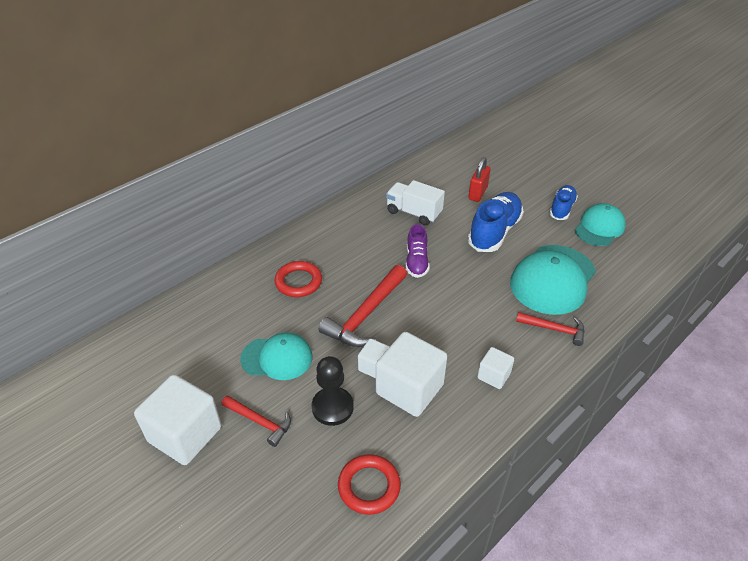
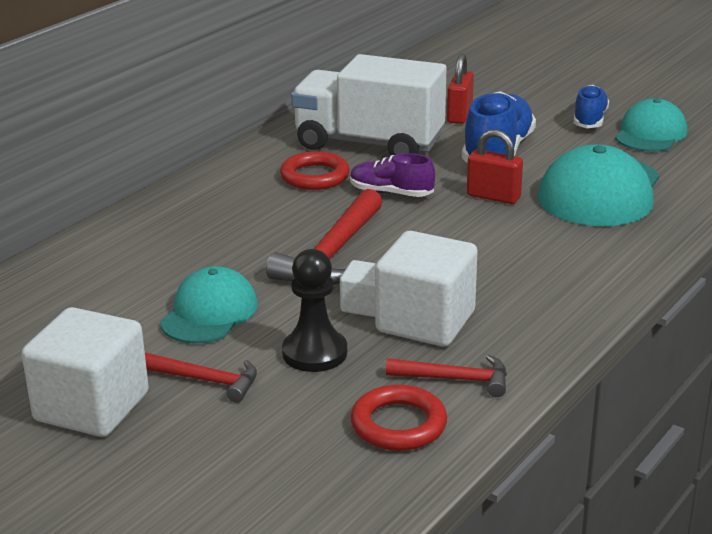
camera: 10 degrees left, 15 degrees down
(277, 358) = (209, 313): turquoise cap -> turquoise cap turned 60 degrees counterclockwise
(298, 282) = (214, 231): red ring -> red ring (315, 176)
(413, 213) = (369, 144): white truck -> white truck, size x1.70
(416, 262) = (391, 193): purple shoe -> purple shoe turned 120 degrees clockwise
(481, 274) = (493, 197): none -> red padlock
(493, 376) = (545, 295): white cube -> none
(554, 329) = (618, 240): red hammer -> red hammer (455, 379)

